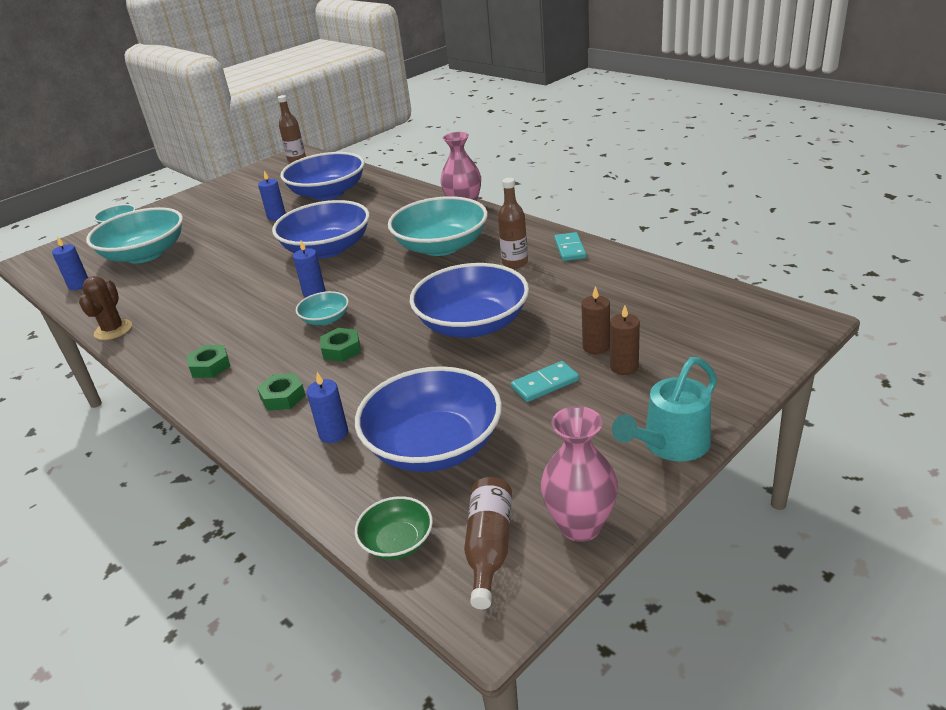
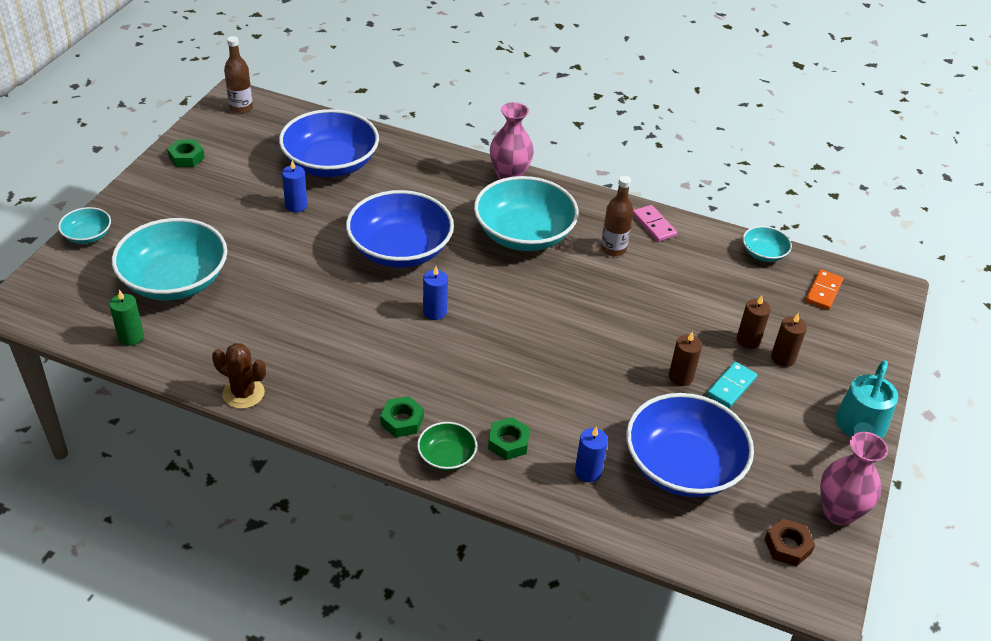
camera: 30 degrees left, 10 degrees up
(79, 285) = (131, 337): blue candle -> green candle
(113, 330) = (243, 393): brown cactus -> brown cactus turned 45 degrees counterclockwise
(325, 319) = (475, 344): turquoise bowl -> turquoise bowl (763, 253)
(341, 350) = (522, 379): green nut -> green nut (186, 157)
(397, 542) = (717, 558): green bowl -> green bowl (446, 456)
(472, 324) = (625, 330): blue bowl -> none
(489, 548) = (787, 546): brown bottle -> brown nut
(497, 368) = (681, 377): none -> brown candle
(570, 249) = (653, 225): turquoise domino -> pink domino
(716, 315) = (823, 291): none -> orange domino

